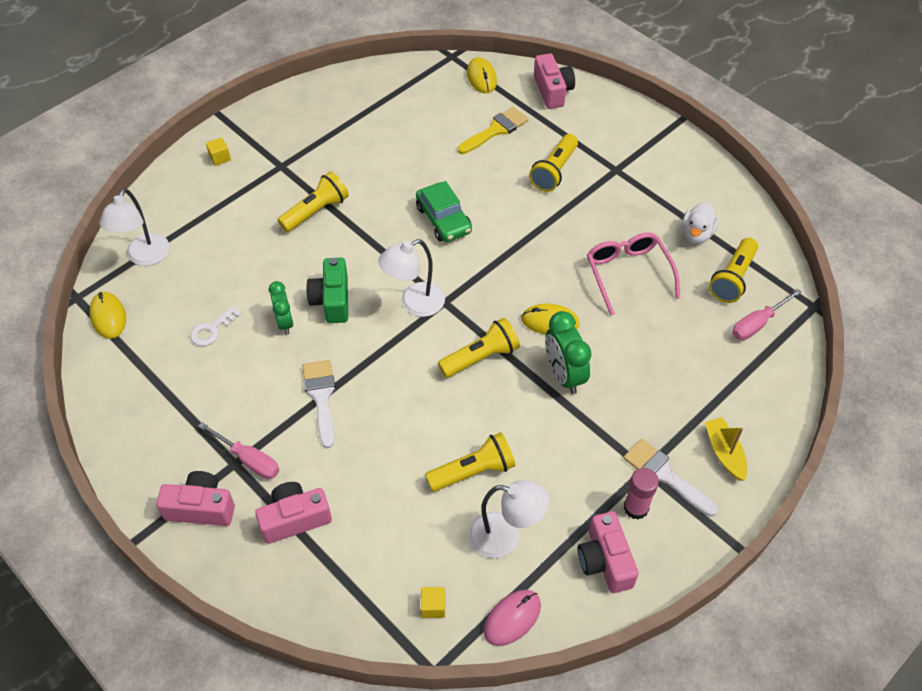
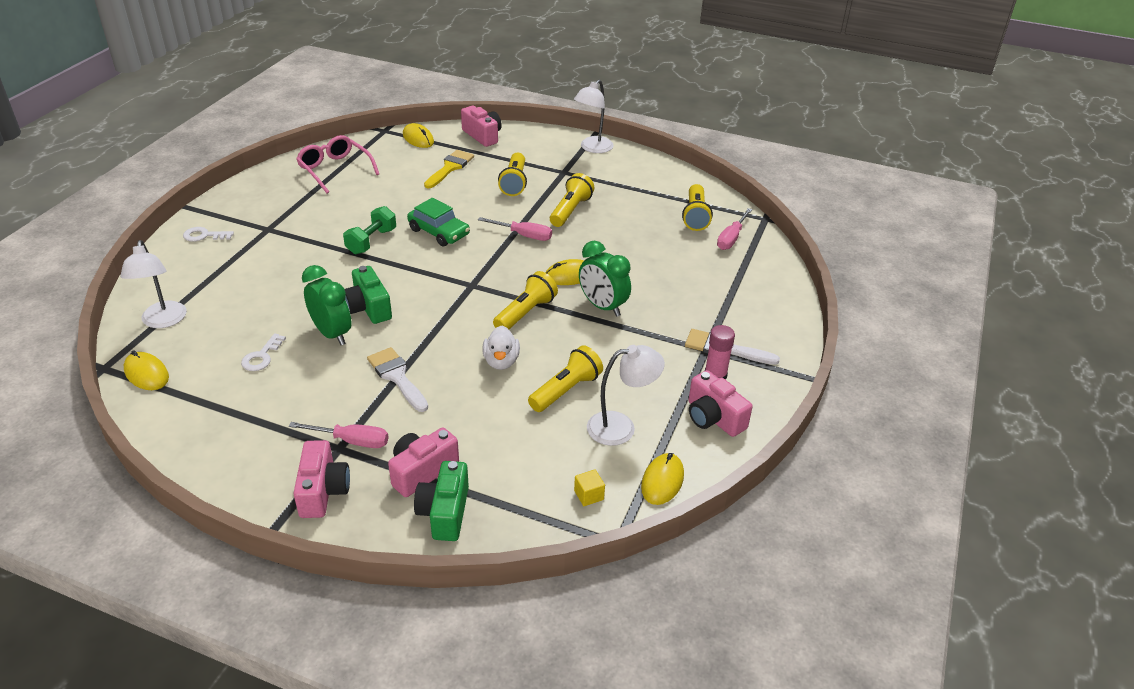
camera: 25 degrees left, 15 degrees down
(201, 508) = (323, 491): pink camera -> pink camera turned 105 degrees clockwise
(220, 158) = (204, 235): yellow cube -> white key
(285, 322) = (332, 334): green clock -> green clock, size x1.53
(294, 574) = (444, 512): none -> green camera
(316, 211) = (319, 252): yellow flashlight -> yellow flashlight (570, 210)
(372, 212) = (371, 241): none -> green dumbbell
(414, 304) = (446, 292): white lamp -> white lamp (592, 148)
(512, 618) = (662, 481): pink mouse -> yellow mouse
(528, 250) = (523, 235): none -> pink screwdriver
(628, 274) = (613, 231): pink glasses -> pink glasses (335, 170)
(696, 234) = (650, 196): white duck -> white duck (501, 361)
(724, 452) = (759, 322): yellow boat -> none

